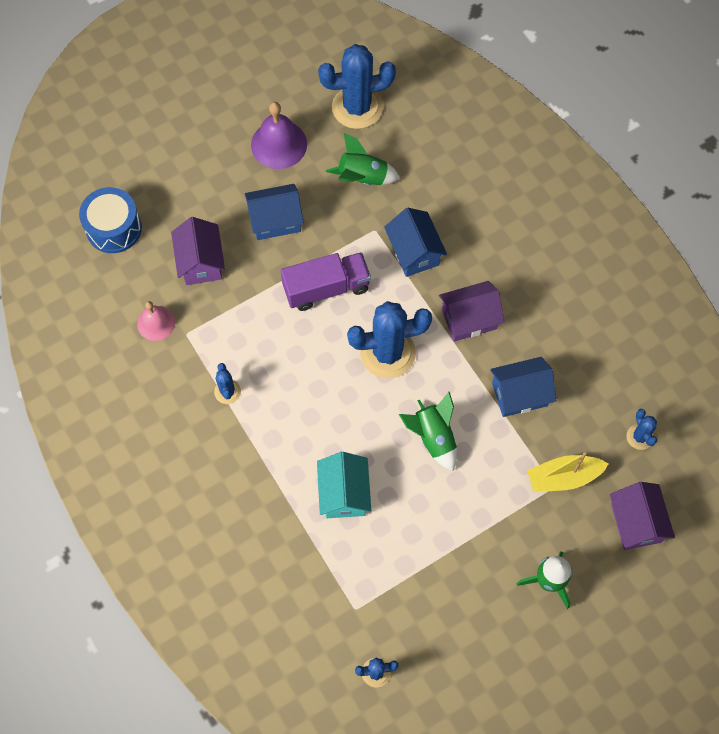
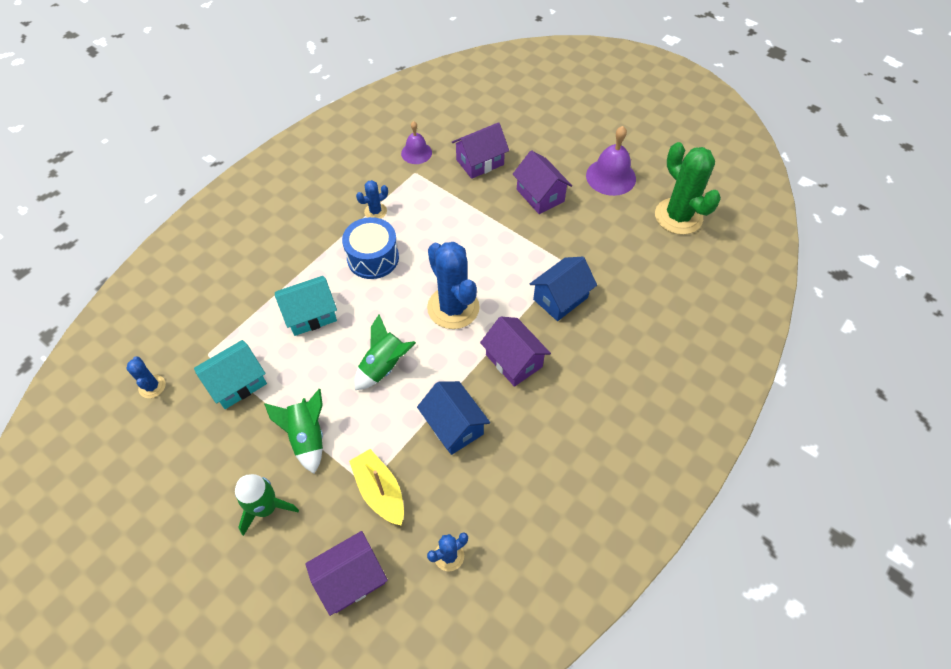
camera: 70 degrees right, 10 degrees down
(114, 228) = (483, 106): blue drum -> blue drum (373, 258)
(156, 323) = (416, 153): pink bell -> purple bell
(275, 220) = (540, 195): blue house -> purple house
(326, 288) = (495, 247): purple truck -> none
(357, 107) = (678, 216): blue cactus -> green cactus
(362, 178) = (612, 240): green rocket -> green rocket (307, 437)
(402, 584) = (237, 383): none -> turquoise house

